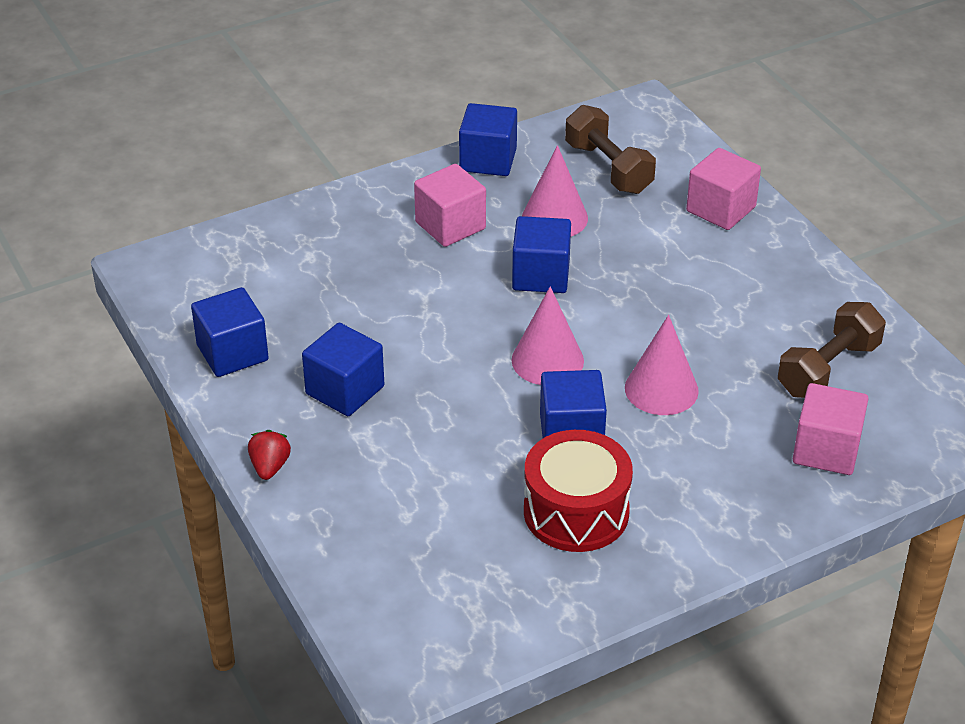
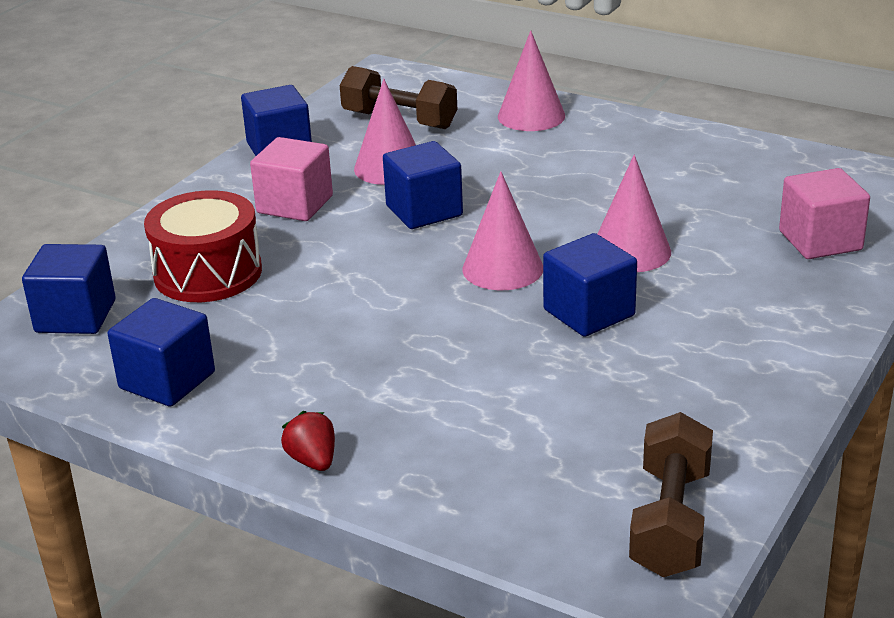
camera: 30 degrees left, 10 degrees down
(345, 390) = (326, 365): blue cube -> blue cube (75, 316)
(576, 512) = (665, 370): red drum -> red drum (208, 273)
(721, 209) = (531, 116): pink cube -> pink cone
(828, 369) = (751, 187): brown dumbbell -> brown dumbbell (670, 521)

